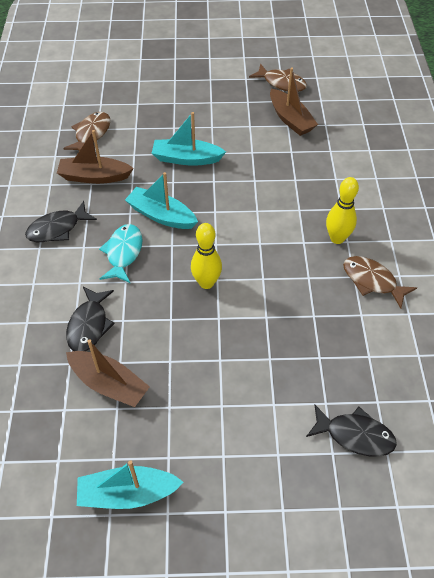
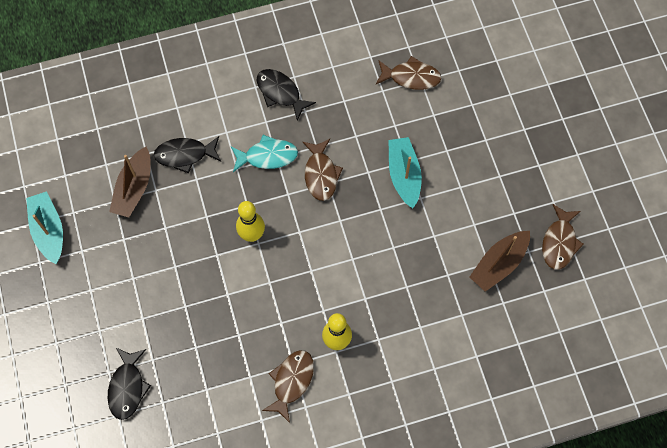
camera: 75 degrees right, 15 degrees up
(94, 177) = (353, 100): brown boat -> none
(161, 215) = (321, 174): turquoise boat -> brown fish

